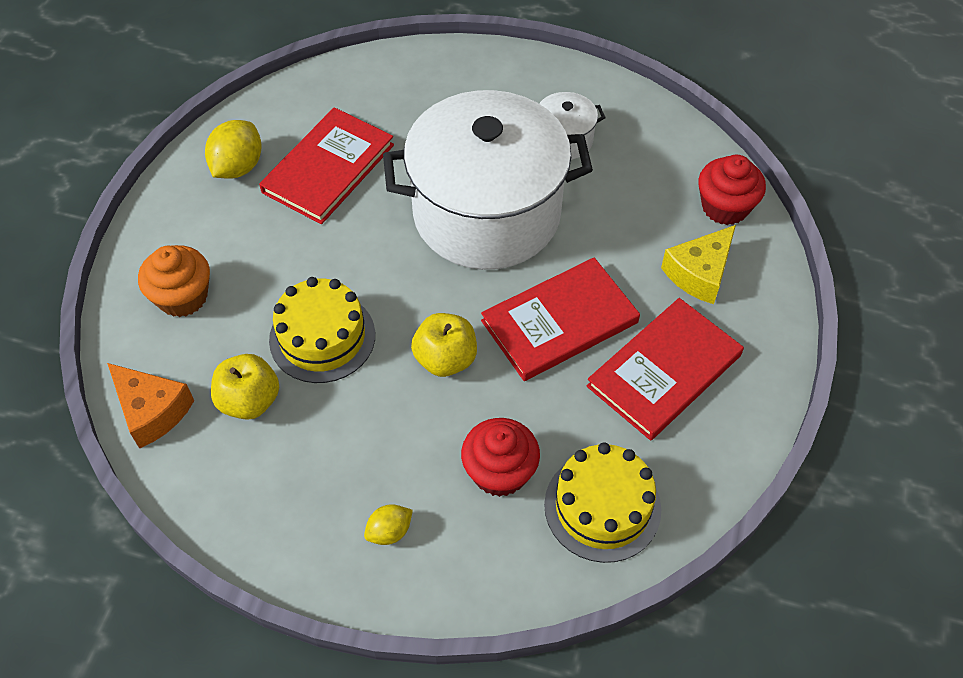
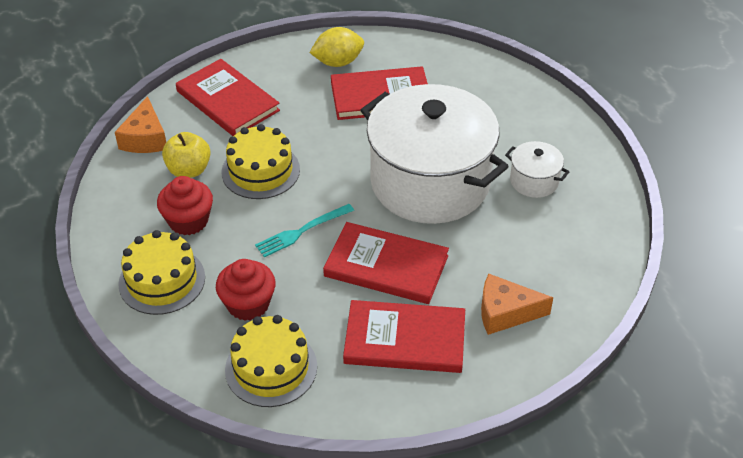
camera: 50 degrees right, 10 degrees down
(183, 297) = (227, 101): orange cupcake -> red book
(389, 532) = (162, 280): yellow lemon -> yellow cake
(445, 359) = (301, 231): yellow apple -> turquoise fork
(699, 273) = (505, 312): yellow cheese -> orange cheese
(725, 207) = (579, 293): red cupcake -> red cupcake (188, 221)

